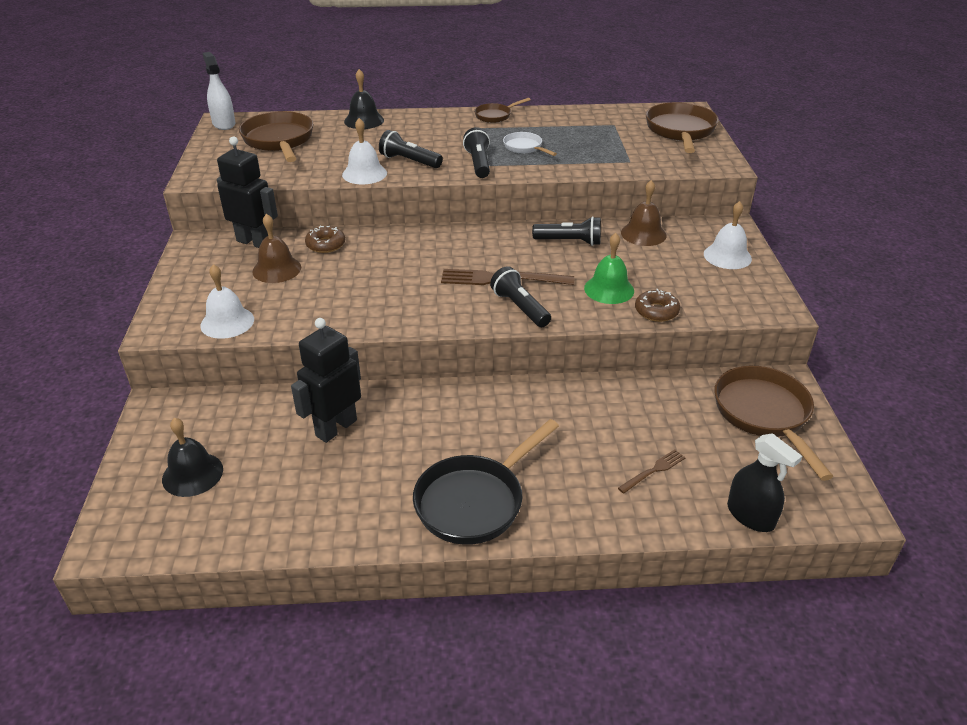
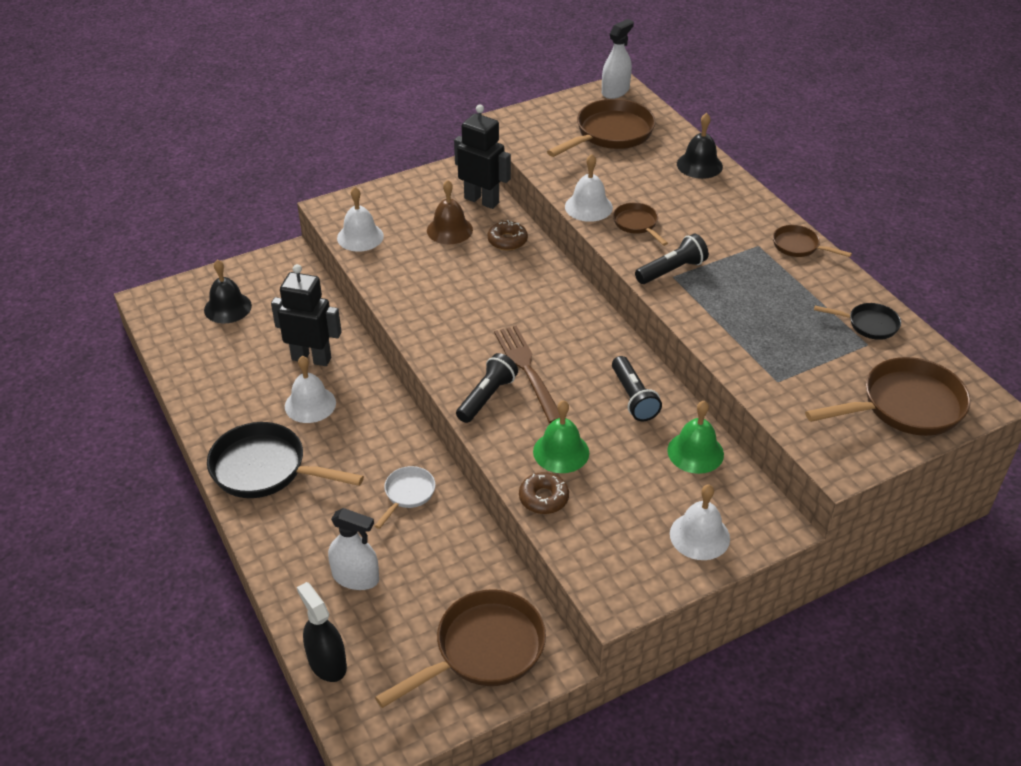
camera: 65 degrees right, 5 degrees up
(254, 242) = (482, 200): black robot -> black robot turned 60 degrees counterclockwise
(403, 445) = (310, 404): none -> white bell
(409, 161) = (637, 224): black flashlight -> brown pan
(525, 147) = (738, 291): white pan -> white pan (407, 494)
(595, 119) = (868, 324): none -> black pan
(643, 234) = (695, 452): brown bell -> green bell
(654, 470) = (355, 577): brown fork -> white spray bottle
(750, 515) = (327, 663): black spray bottle -> black spray bottle turned 120 degrees clockwise

